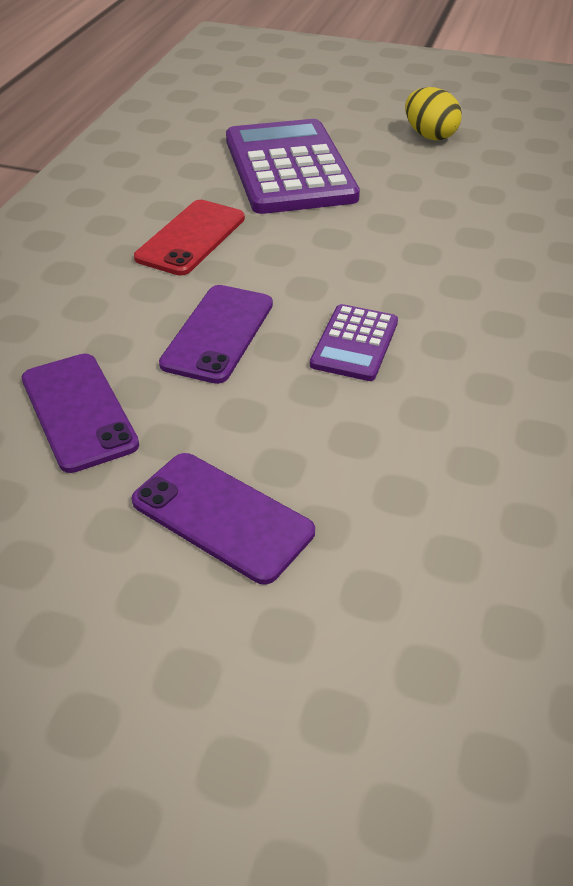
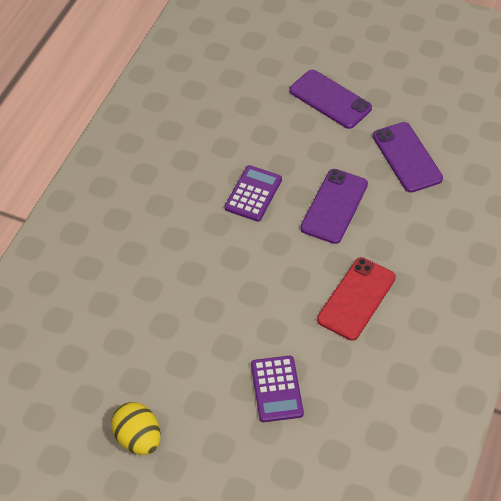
camera: 175 degrees left, 10 degrees up
(289, 168) = (276, 389): purple calculator -> purple calculator, size x0.49

